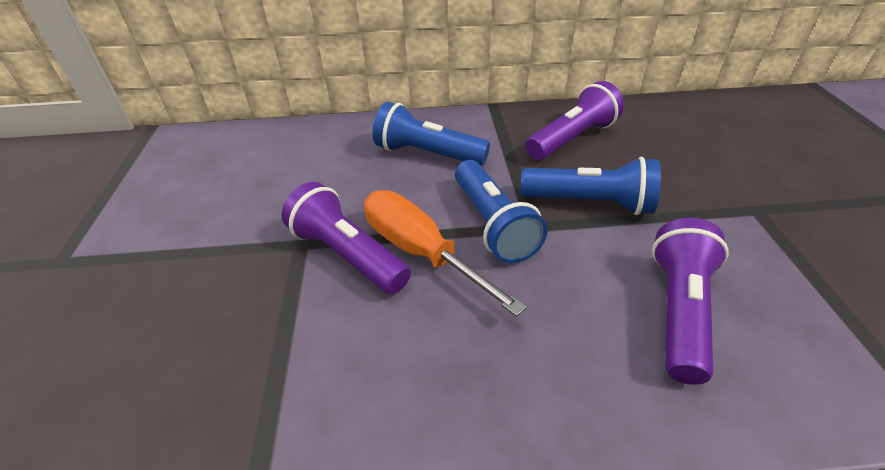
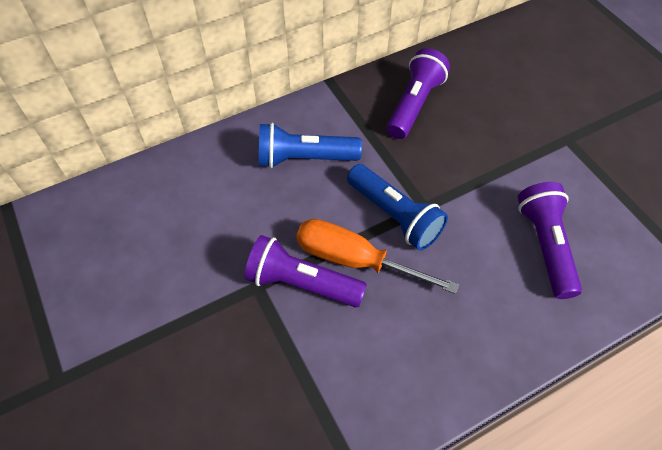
camera: 25 degrees left, 15 degrees up
(590, 203) = (455, 170): blue flashlight -> none

